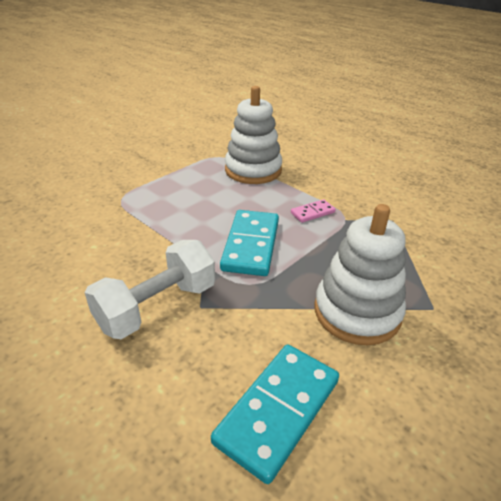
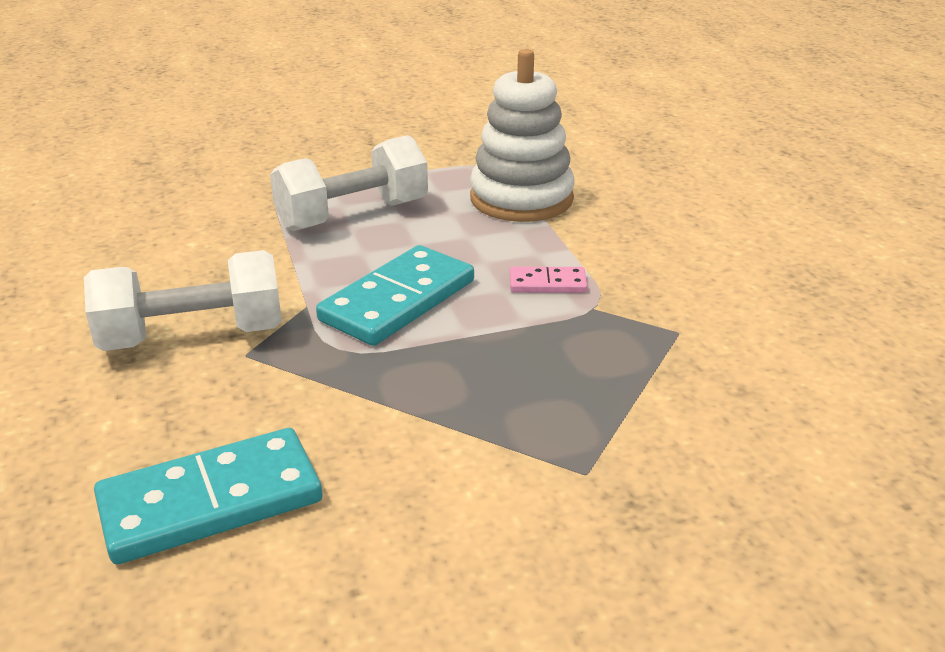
camera: 30 degrees right, 5 degrees down
(175, 202) = (353, 215): none -> white dumbbell
(357, 312) = (453, 434): white stacking toy -> none

